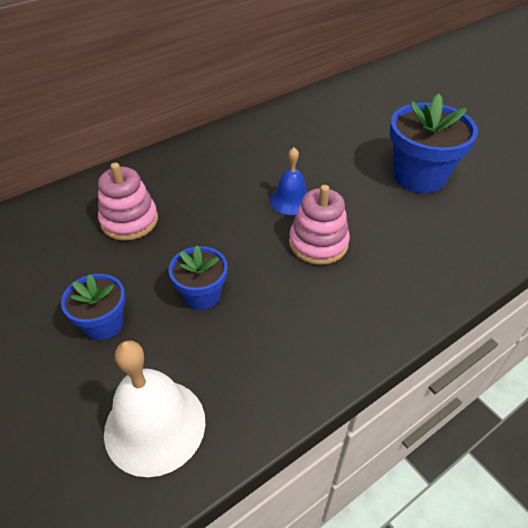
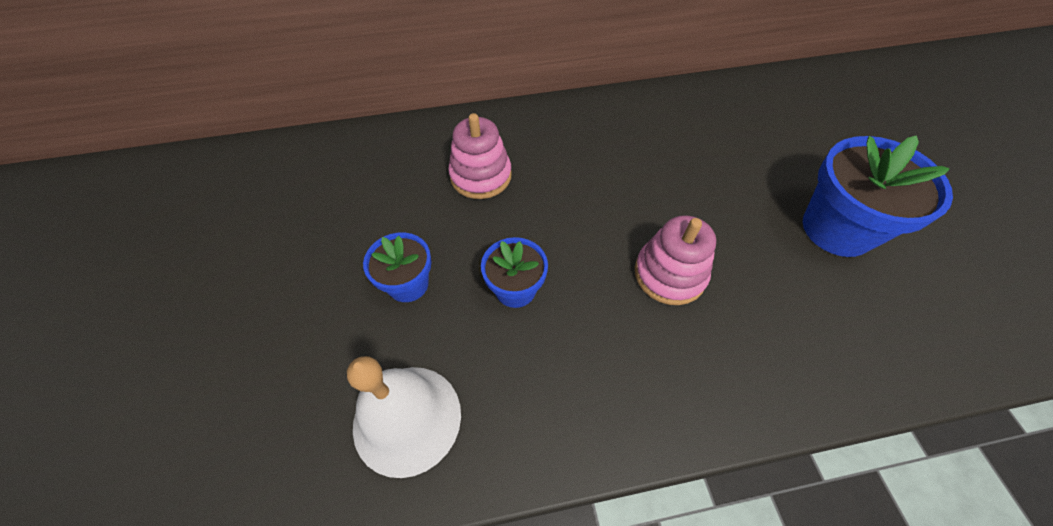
camera: 25 degrees right, 10 degrees up
(291, 200) = (661, 209): blue bell -> none

